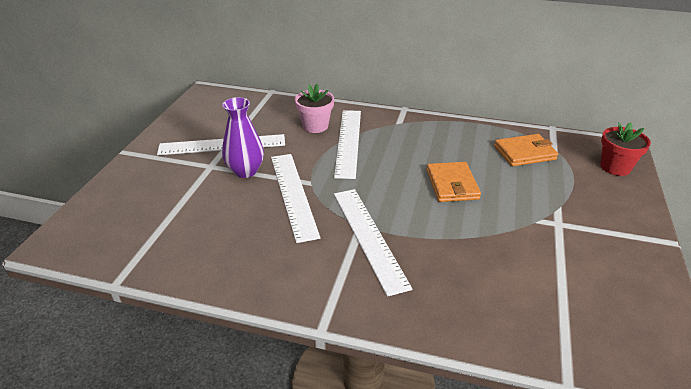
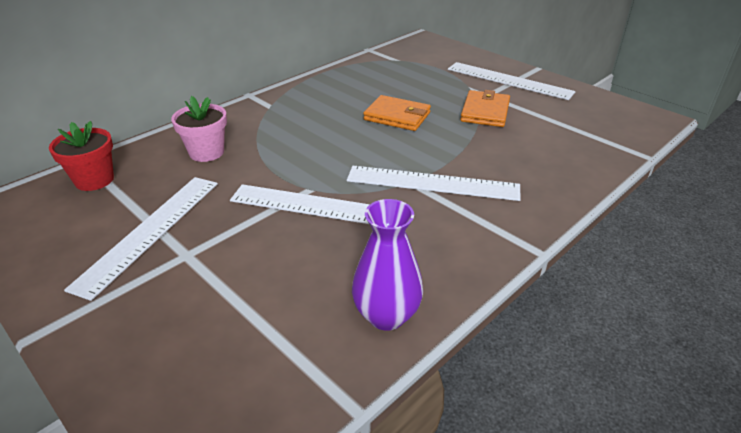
camera: 60 degrees left, 0 degrees up
(245, 171) = (233, 228): purple vase -> purple vase (386, 315)
(348, 142) = (265, 143): white ruler -> white ruler (509, 80)
(524, 153) = (388, 72): orange wallet -> orange wallet (485, 112)
(615, 167) = (443, 50): red flower pot -> red flower pot (94, 180)

